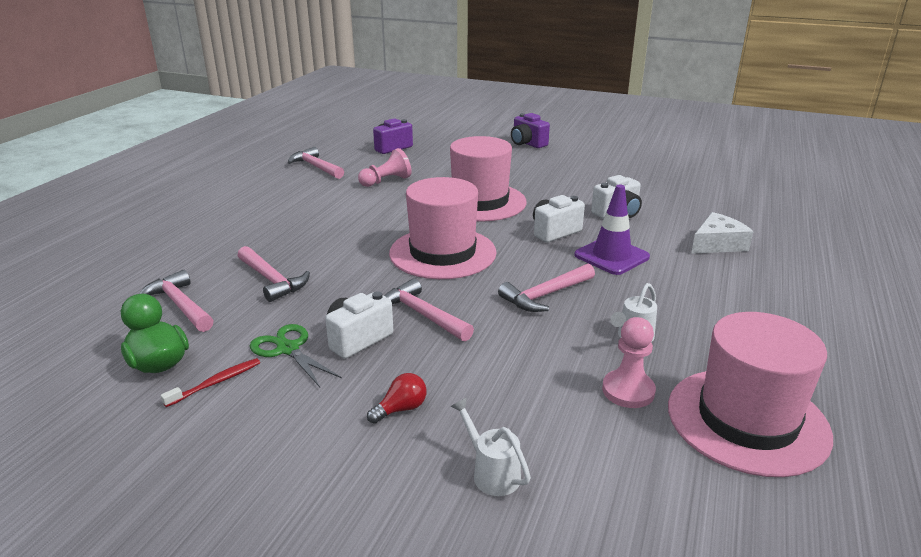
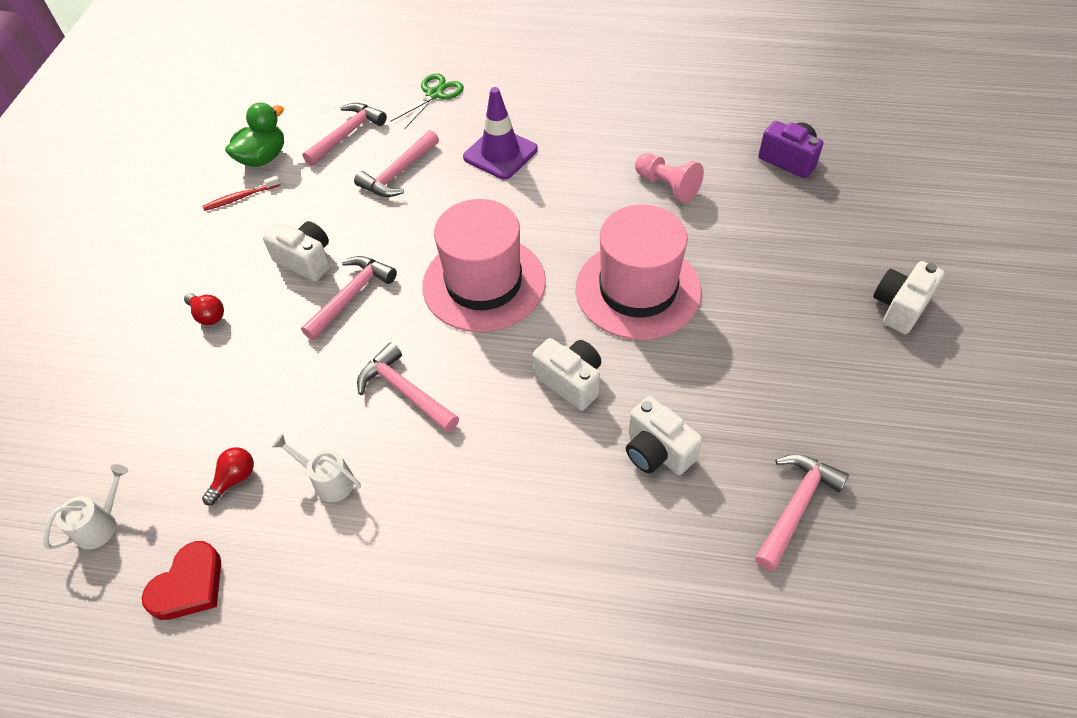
camera: 80 degrees right, 25 degrees up
(216, 382) = (240, 197): red toothbrush -> red toothbrush turned 120 degrees clockwise
(288, 349) = (287, 222): green scissors -> green scissors (435, 94)
(316, 167) = (683, 114): pink hammer -> pink hammer (795, 507)
(491, 473) = (131, 389): white watering can -> white watering can (101, 524)
(527, 143) = (900, 307): purple camera -> white camera
(611, 256) = (516, 451): purple traffic cone -> purple traffic cone (500, 153)
(628, 391) = (234, 479): pink pawn -> red light bulb
(717, 244) = (589, 586): white cheese -> none
(747, 420) = (189, 585): pink hat -> red heart

